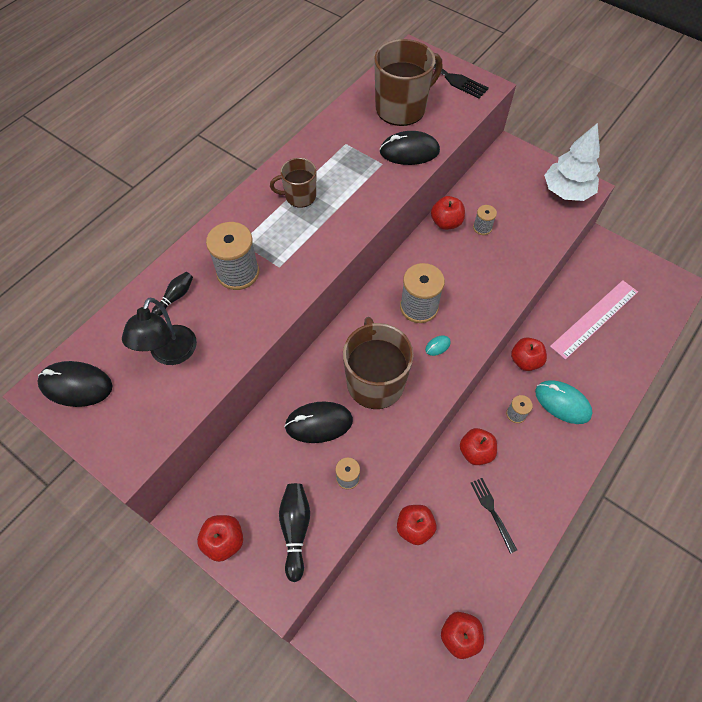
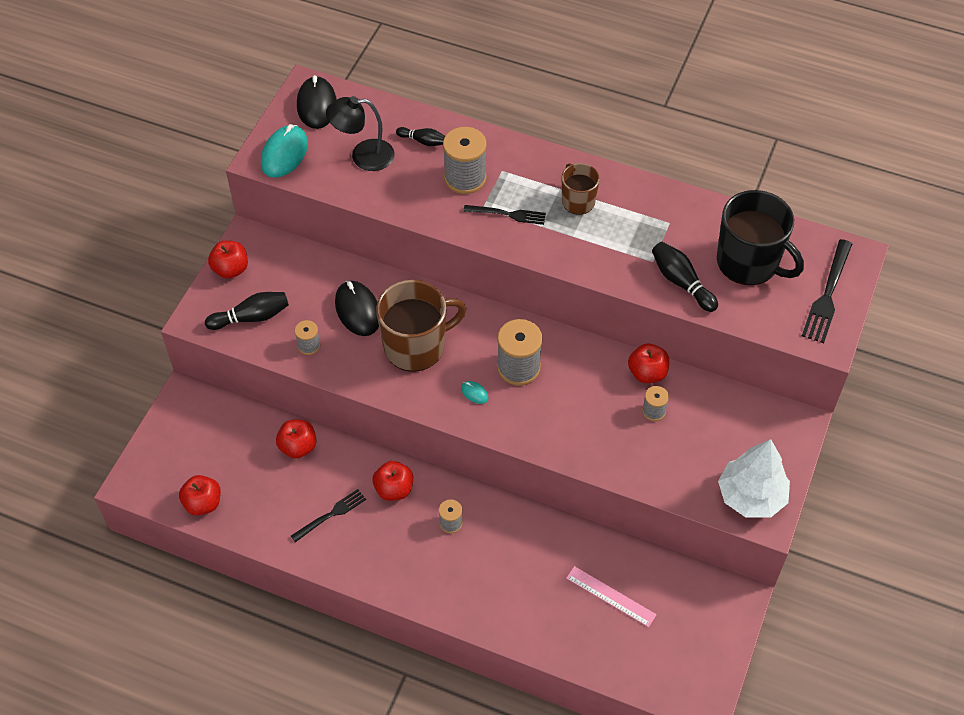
camera: 75 degrees right, 5 degrees down
(295, 249) = (508, 214): none -> black fork
(402, 108) = (749, 262): brown mug -> black mug
(409, 151) = (681, 282): black mouse -> black bowling pin
(525, 361) = (523, 524): red apple -> none
(562, 403) = (479, 570): turquoise mouse -> turquoise mouse (284, 154)
(594, 319) = (610, 596): pink ruler -> pink ruler, size x0.62

